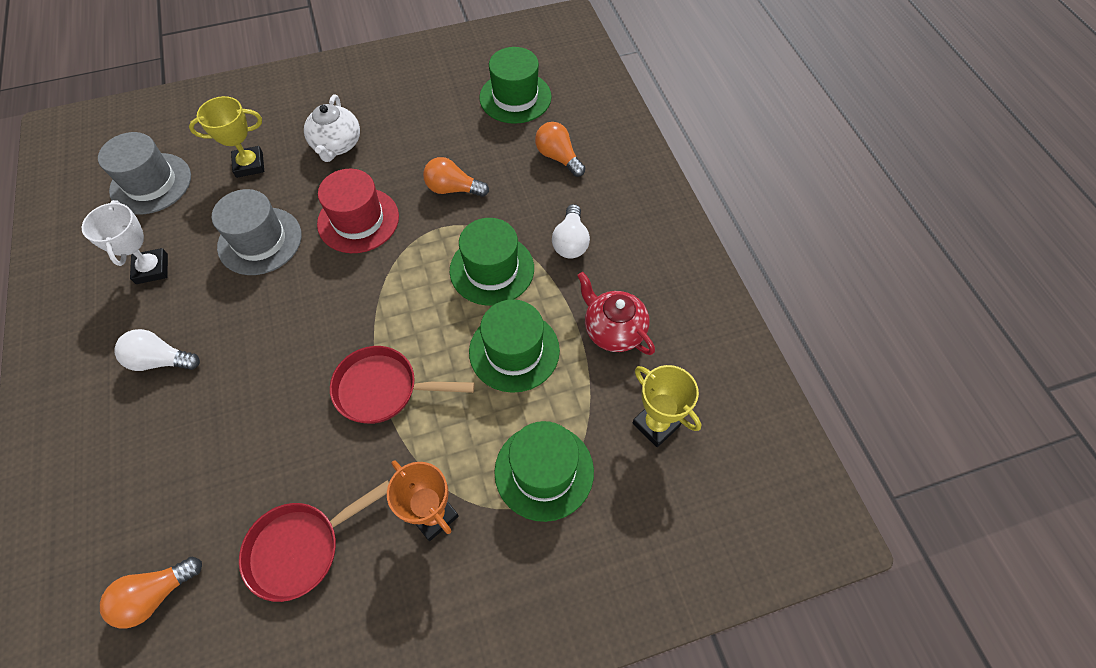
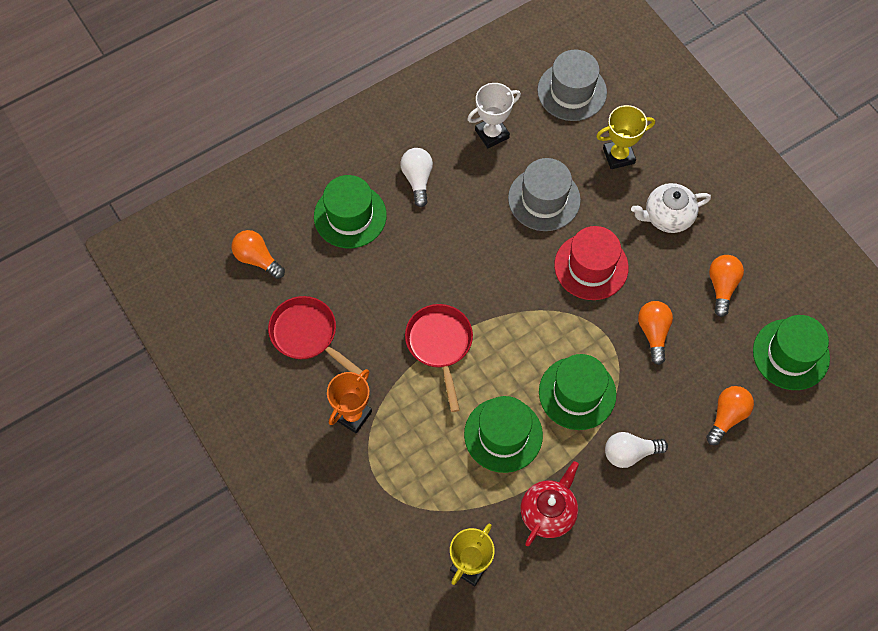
camera: 75 degrees right, 5 degrees up
(249, 165) = (618, 156): yellow trophy -> yellow trophy turned 75 degrees counterclockwise
(429, 125) = (722, 286): none -> orange light bulb
(544, 471) = (406, 486): green hat -> green hat (350, 216)

